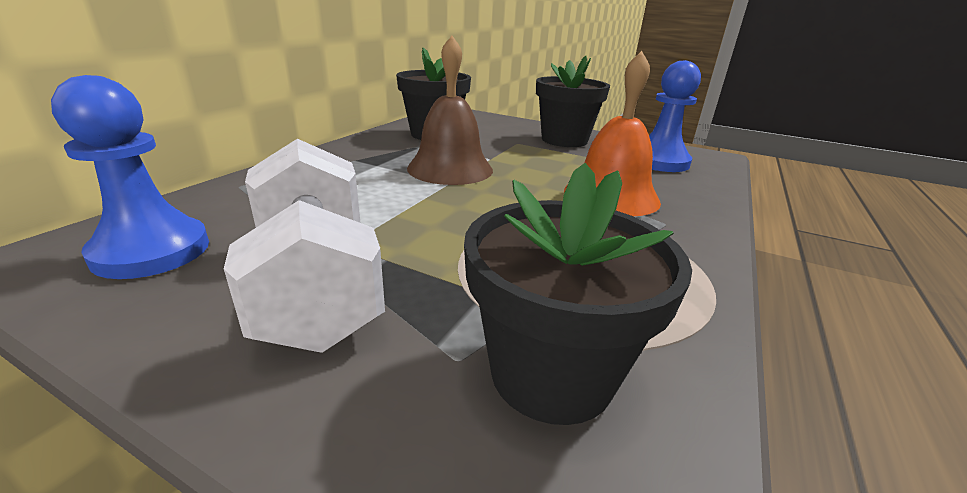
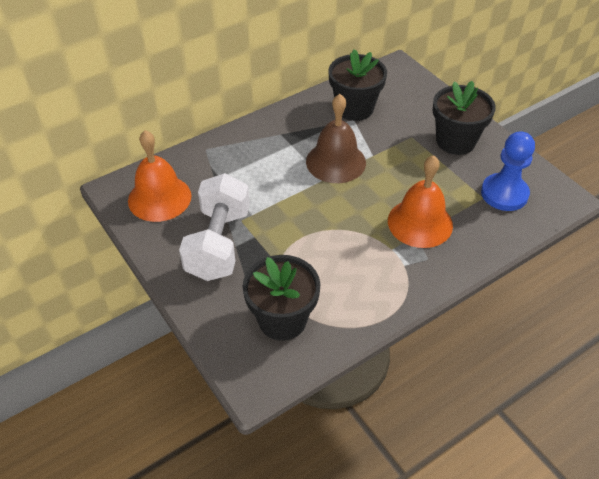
camera: 30 degrees right, 20 degrees up
(152, 251) = (159, 198): blue pawn -> orange bell

